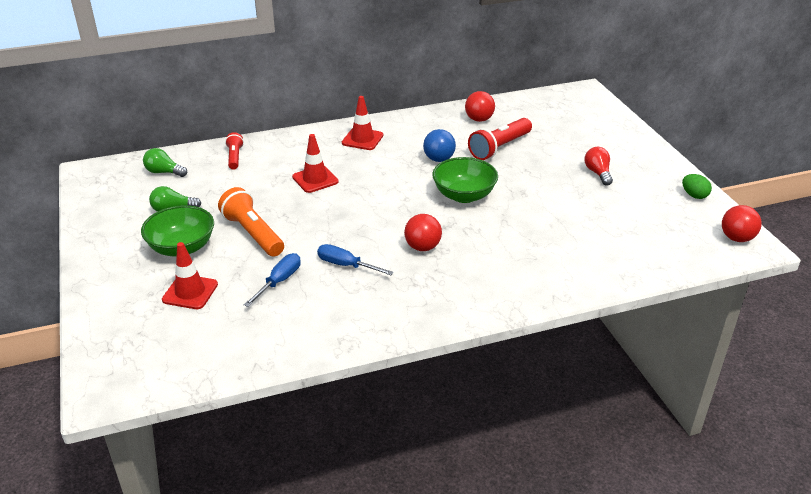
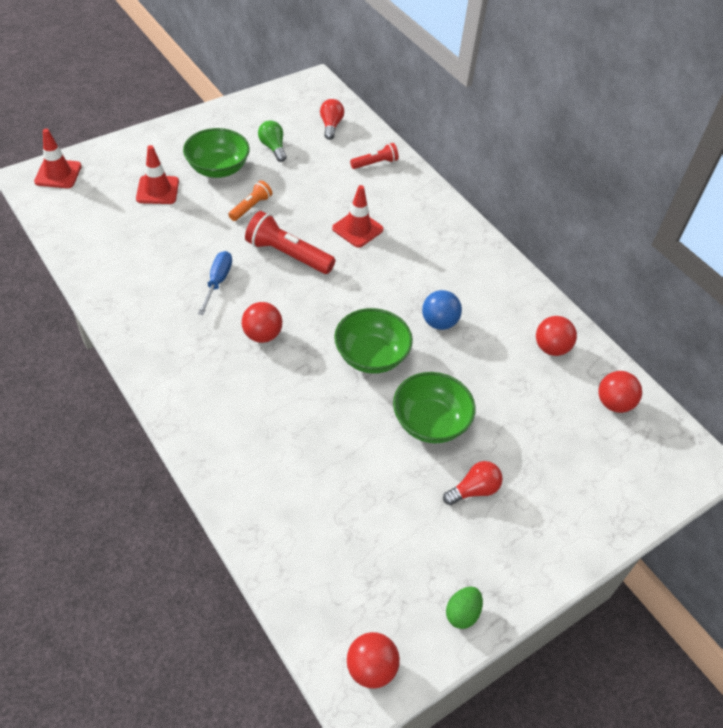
camera: 70 degrees right, 15 degrees up
(164, 172) = (331, 125): green light bulb -> red light bulb
(253, 234) = (251, 207): orange flashlight -> orange flashlight, size x0.58
(279, 281) = (183, 241): blue screwdriver -> none
(362, 139) = (453, 249): red traffic cone -> red traffic cone (58, 174)
(499, 148) = (491, 377): red flashlight -> red flashlight (287, 254)
(534, 108) = (613, 403): none -> red ball
(536, 180) = (430, 422): none -> green bowl

